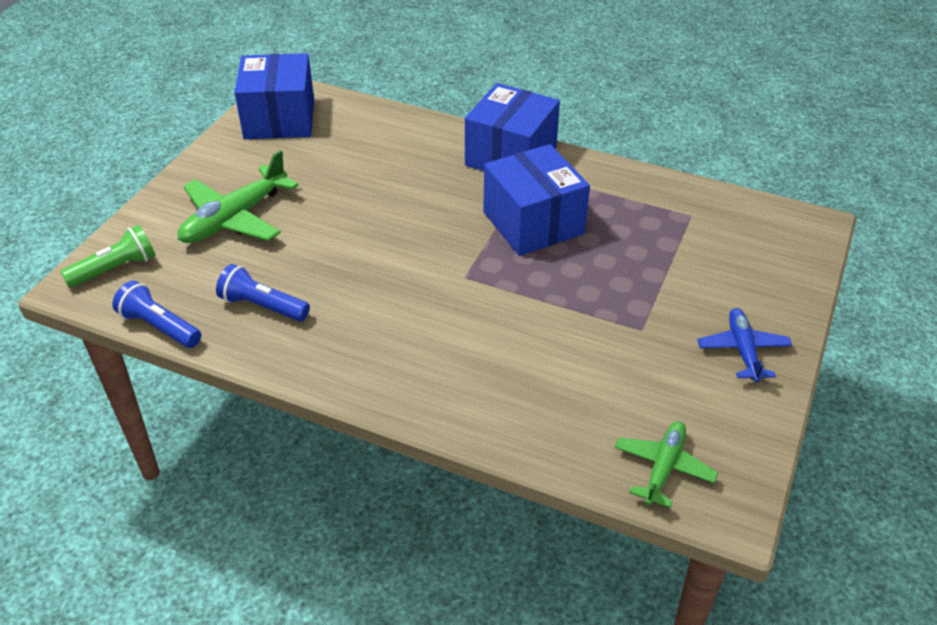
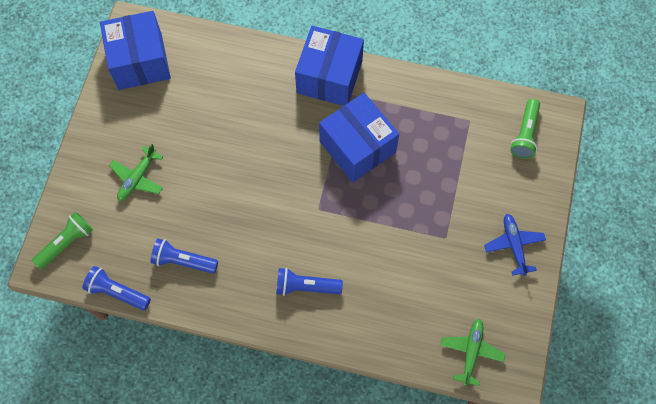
camera: 10 degrees left, 25 degrees up
(234, 218) = (137, 178): green plane -> green plane, size x0.63
(426, 356) = (306, 286): none -> blue flashlight
(767, 237) = (525, 134): none -> green flashlight

